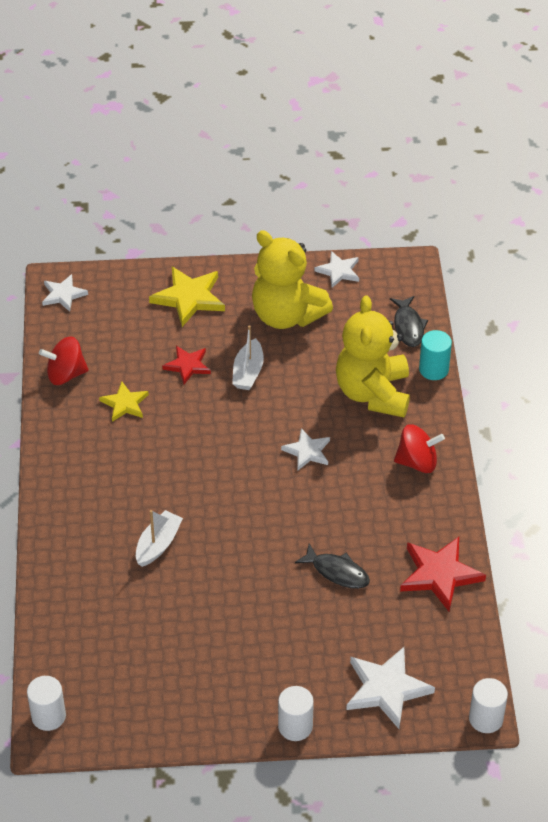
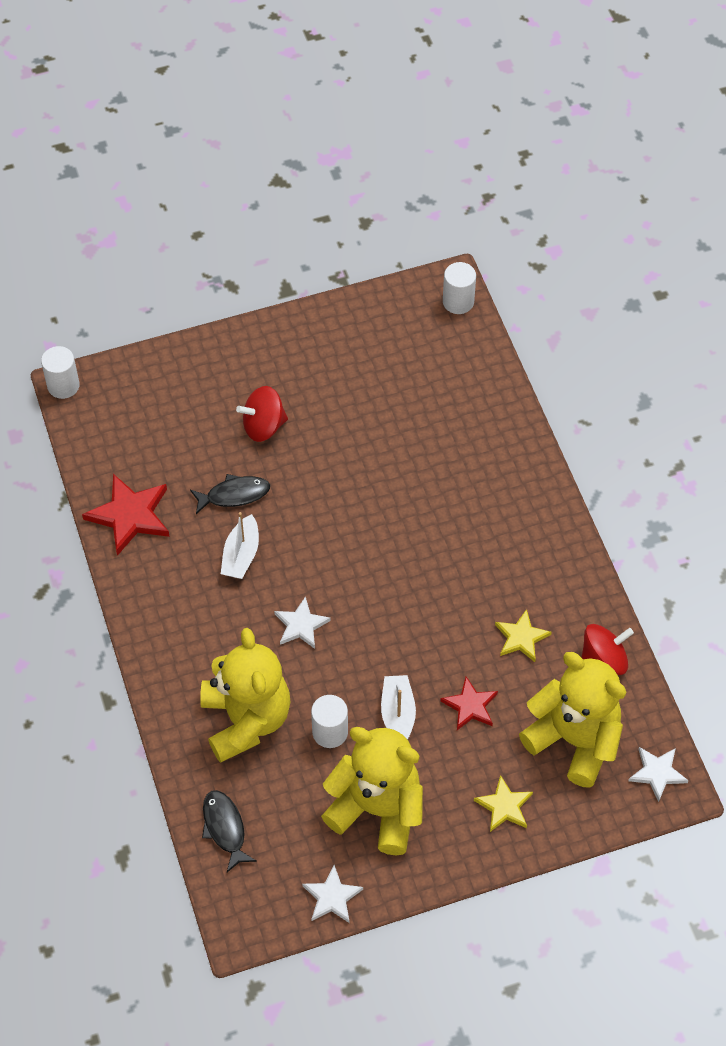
camera: 165 degrees right, 10 degrees up
(116, 327) = (574, 740): none -> yellow teddy bear
(158, 544) = (422, 483): white boat -> white boat (241, 555)
(189, 298) = (504, 806): yellow star -> yellow star, size x0.62
(295, 726) = (235, 341): white cylinder -> white cylinder (330, 732)
(337, 572) = (234, 495): black fish -> black fish turned 150 degrees clockwise
(386, 689) = (160, 392): white star -> none
(417, 462) = (177, 640): red spinning top -> red spinning top (263, 426)
(433, 369) = (182, 771): turquoise cylinder -> none

